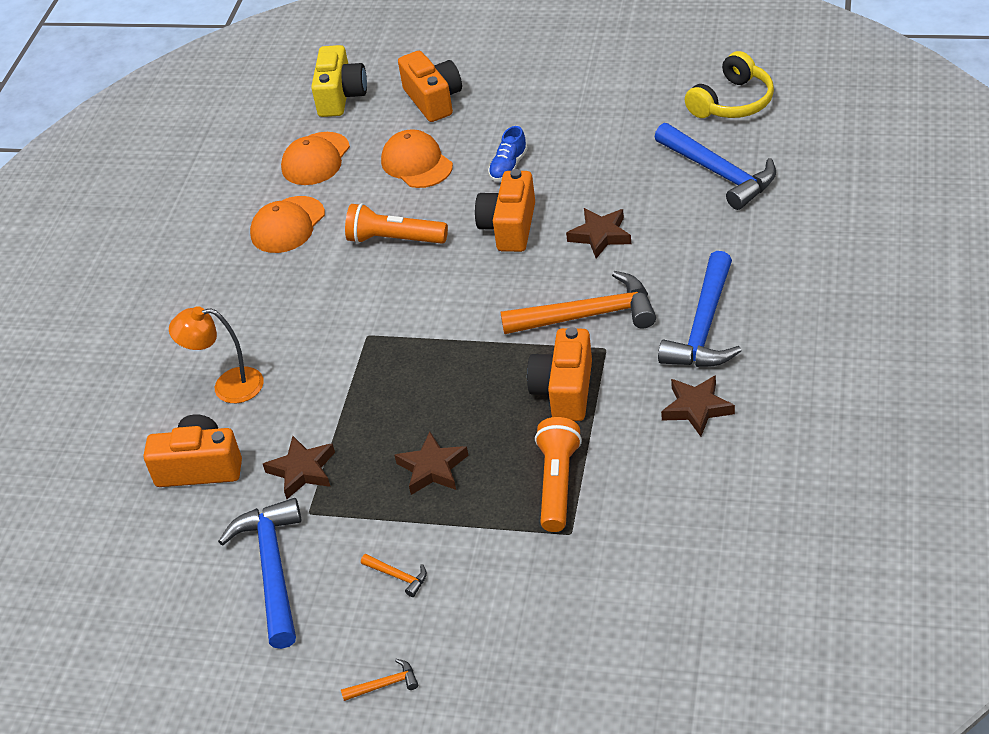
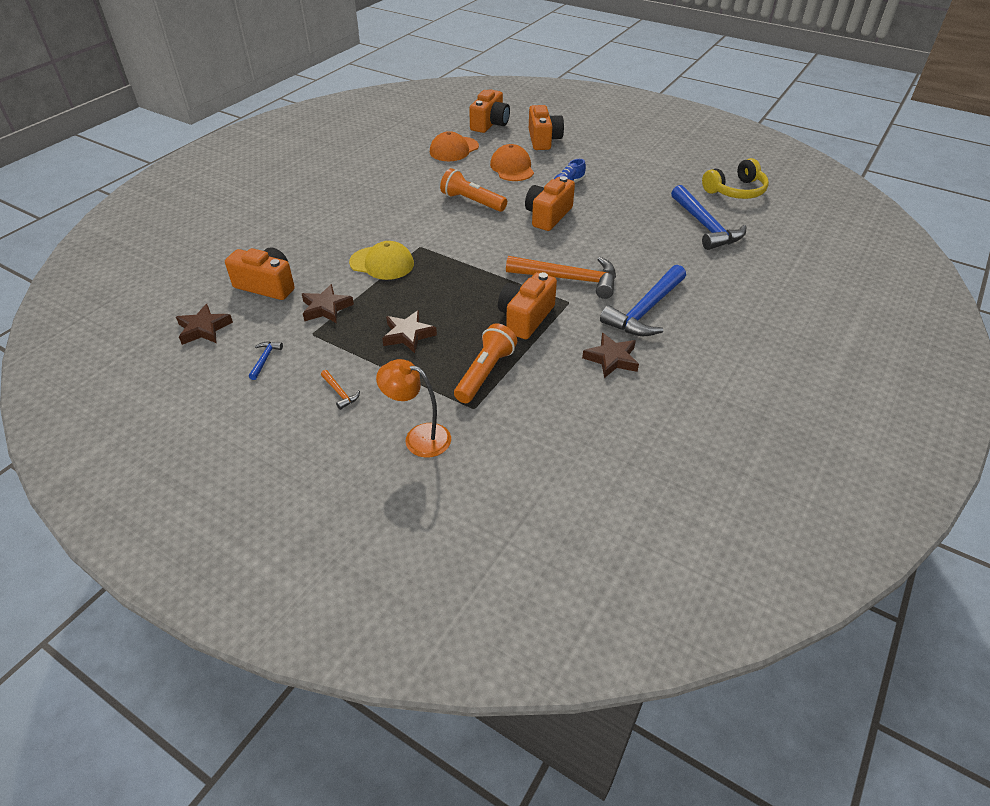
camera: 15 degrees right, 0 degrees up
(228, 386) = (317, 247): orange lamp -> orange lamp (418, 437)
(273, 569) = (265, 359): blue hammer -> blue hammer, size x0.42
(287, 225) = (414, 176): orange cap -> none
(332, 379) = (382, 263): none -> yellow cap
(341, 96) = (490, 124): yellow camera -> orange camera
(384, 685) = (281, 460): orange hammer -> none
(600, 235) = (604, 237): brown star -> brown star (204, 329)

